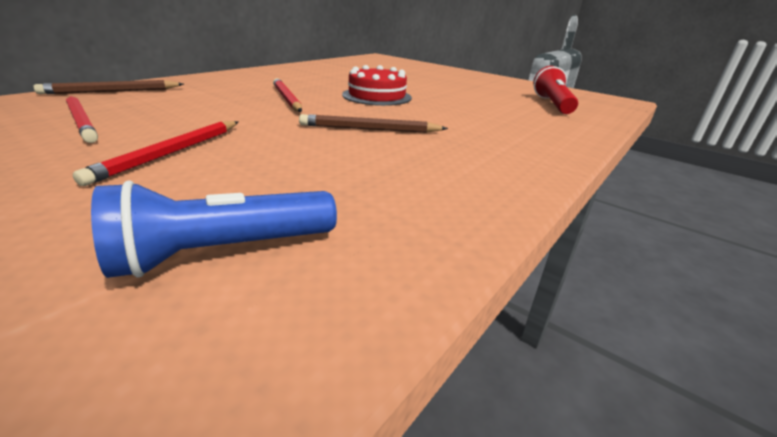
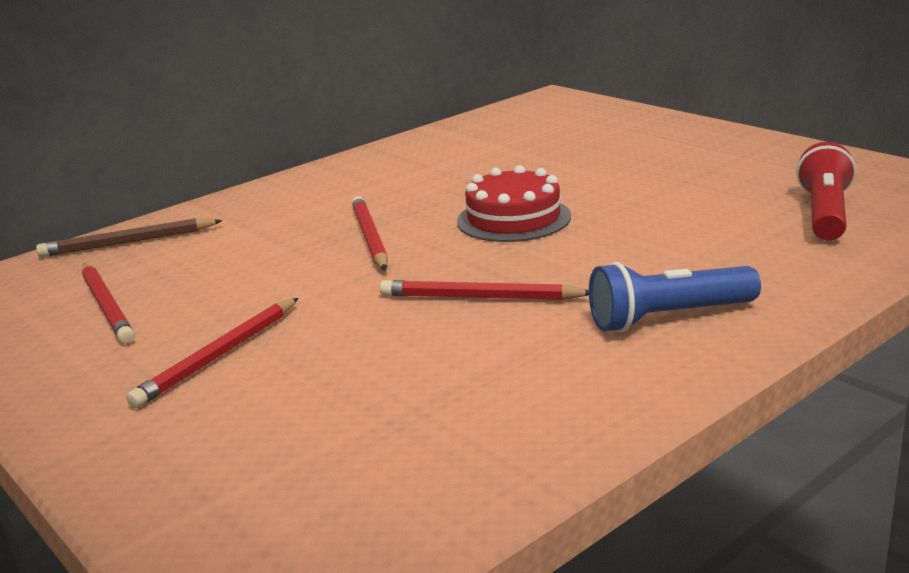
camera: 15 degrees right, 5 degrees down
(223, 252) = (282, 484): blue flashlight -> blue flashlight (668, 318)
(369, 129) = (480, 297): brown pencil -> red pencil

